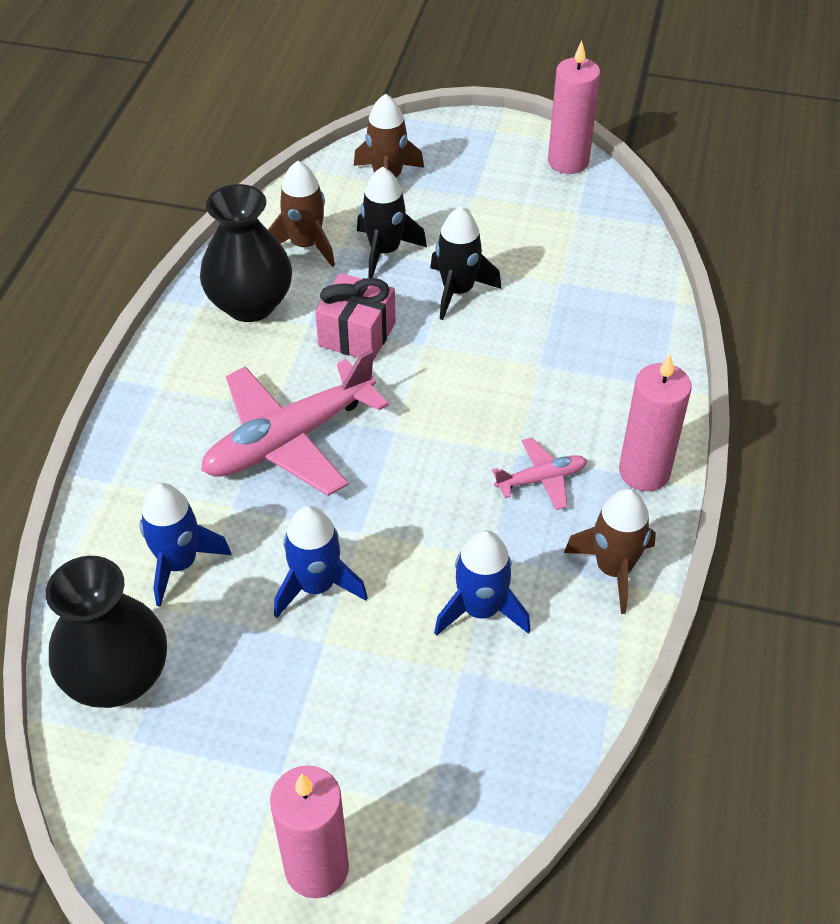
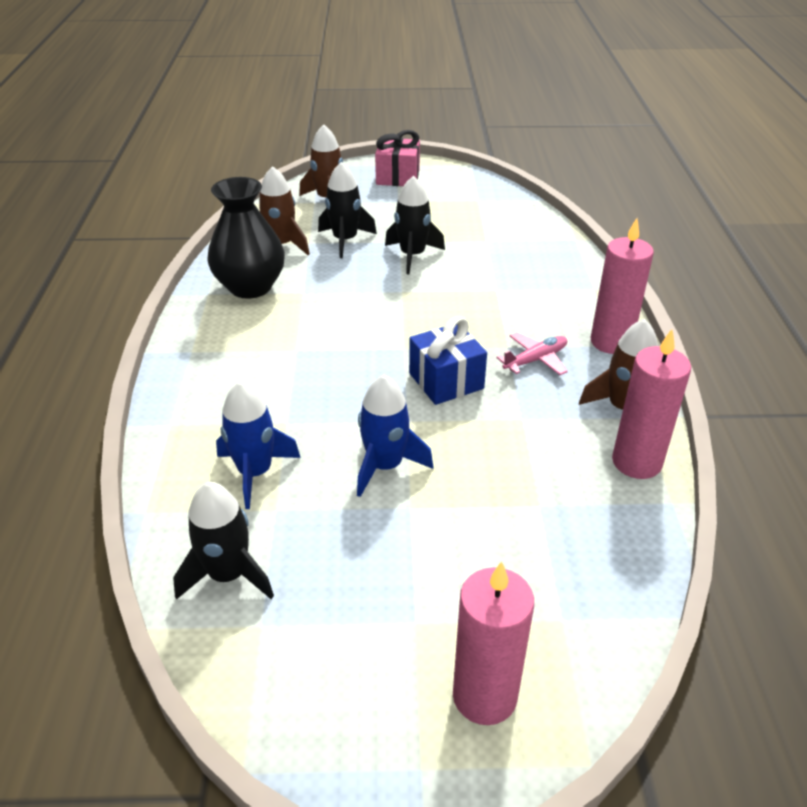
camera: 15 degrees left, 10 degrees down
(118, 677) = (228, 574): black vase -> black rocket
(289, 440) = (318, 368): pink plane -> none
(357, 334) = (345, 293): pink gift -> pink gift (398, 177)
(425, 487) = (446, 381): none -> blue gift
(481, 610) = (533, 456): blue rocket -> none
(568, 161) = (457, 174): pink candle -> pink candle (636, 462)

